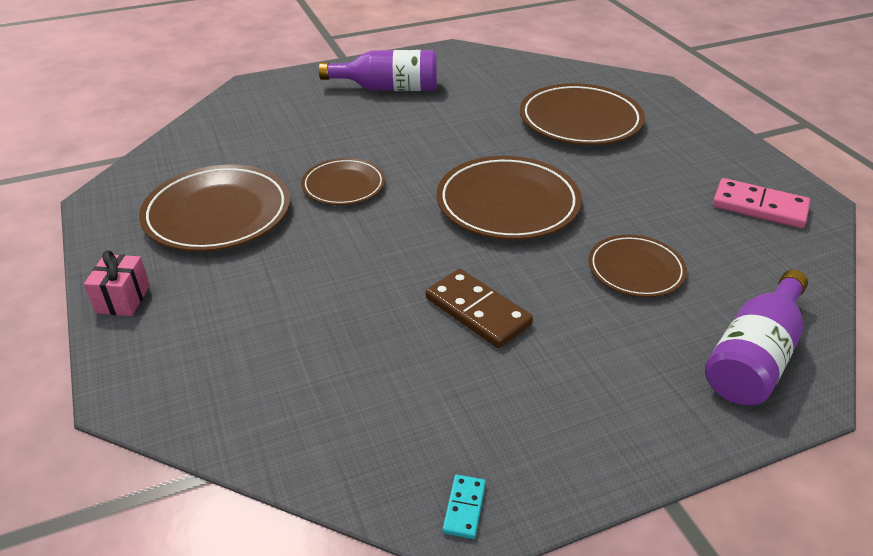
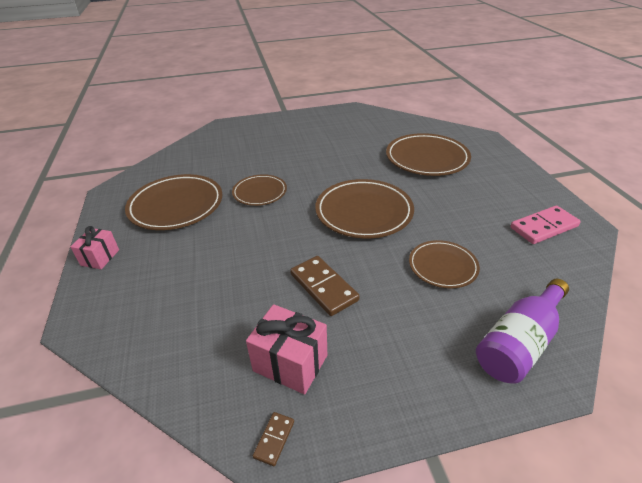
camera: 10 degrees right, 0 degrees up
(388, 88) = (306, 131): purple bottle -> none
(459, 413) = (290, 363): none -> pink gift
(464, 508) = (274, 439): turquoise domino -> brown domino
(759, 207) = (543, 227): pink domino -> pink domino turned 60 degrees counterclockwise

